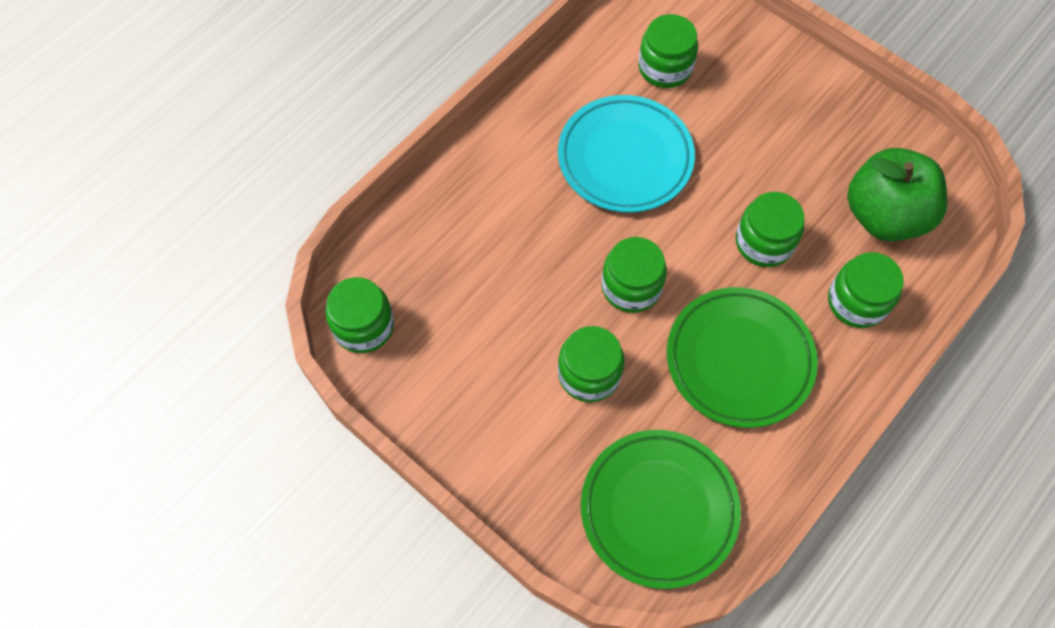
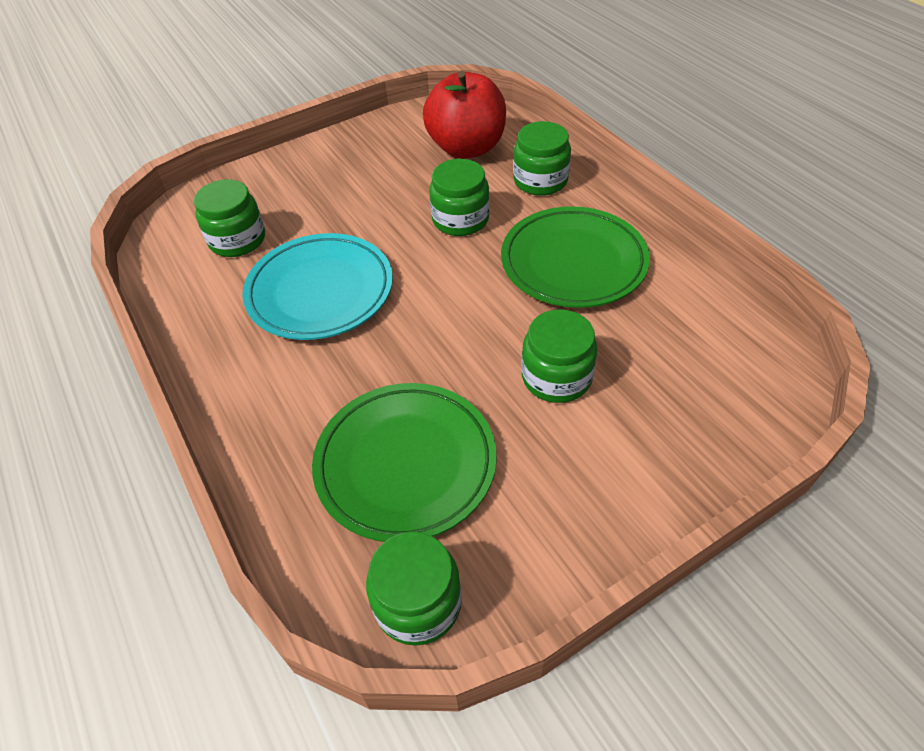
camera: 70 degrees left, 15 degrees down
(631, 286) = (468, 320): green jar -> none
(658, 509) = (719, 356): green plate -> green plate (406, 464)
(884, 215) = (467, 148): green apple -> red apple

